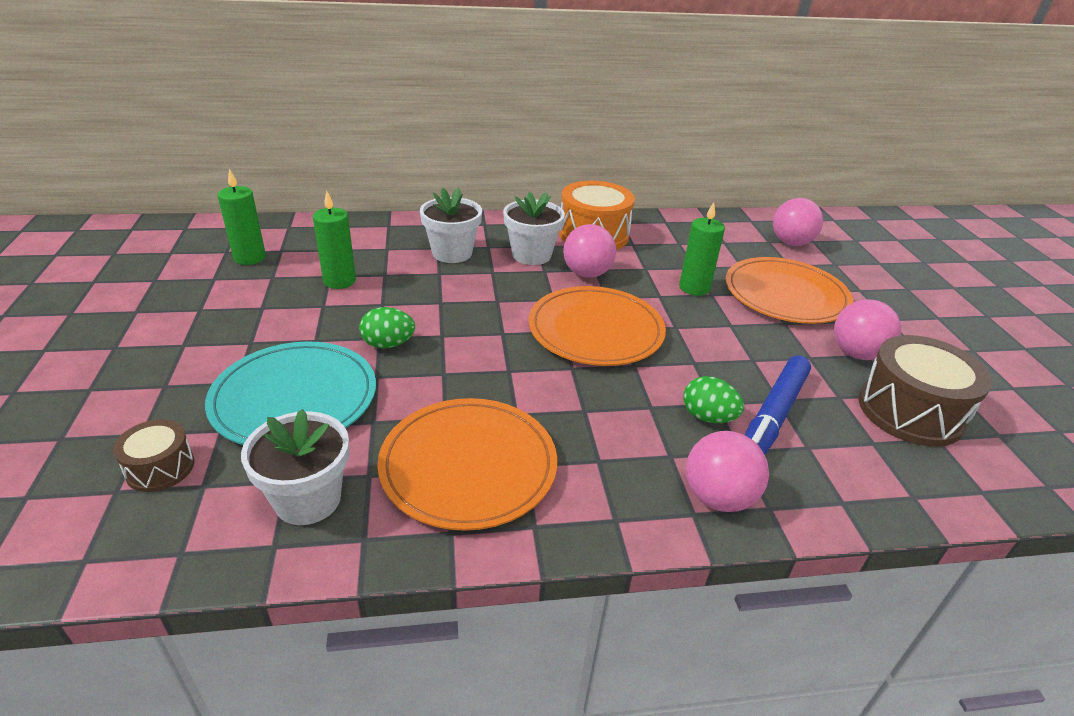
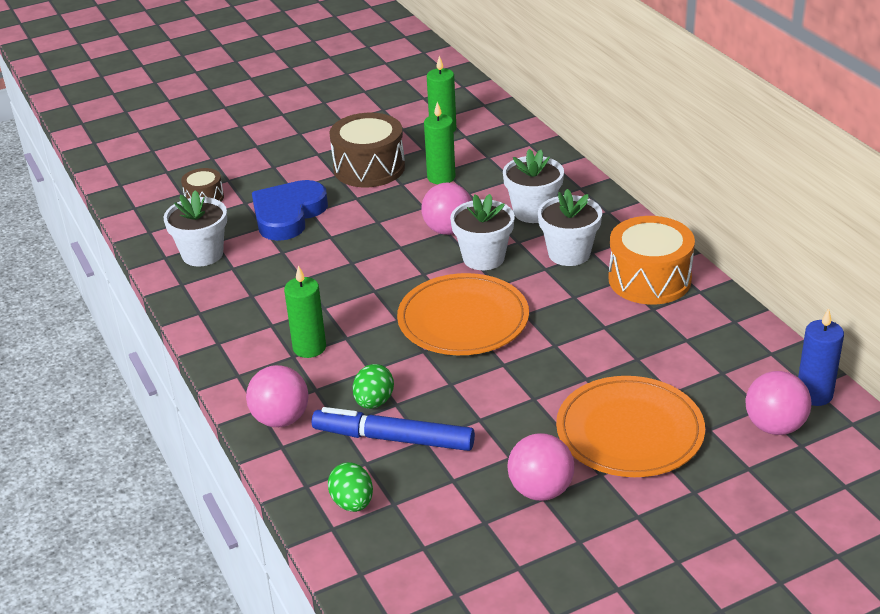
camera: 75 degrees right, 0 degrees up
(294, 398) = (288, 215): turquoise plate -> blue heart
(388, 344) = (371, 228): green egg -> green egg (352, 503)
(468, 465) = (259, 302): orange plate -> none
(503, 294) = (483, 258): none -> white flower pot
(587, 273) = (561, 293): pink ball -> pink ball (448, 230)
(694, 288) = (589, 364): green candle -> green candle (309, 348)
(760, 222) = (814, 394): none -> blue candle
(910, 411) = (457, 529): brown drum -> brown drum (369, 168)

